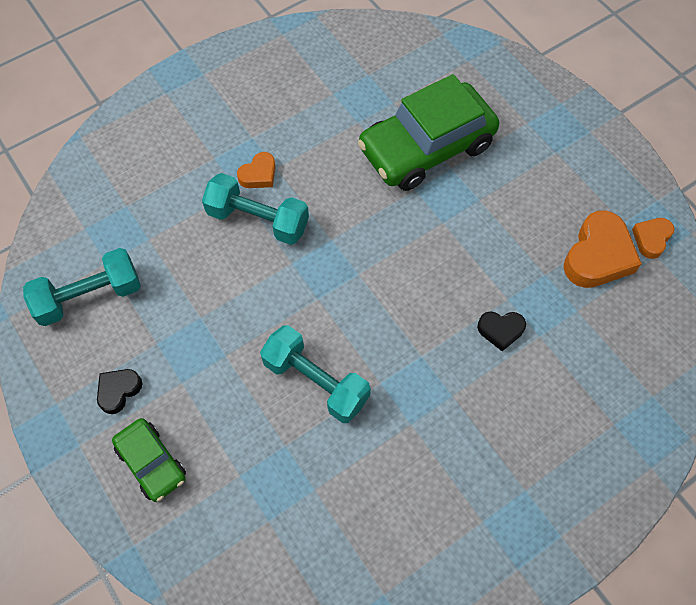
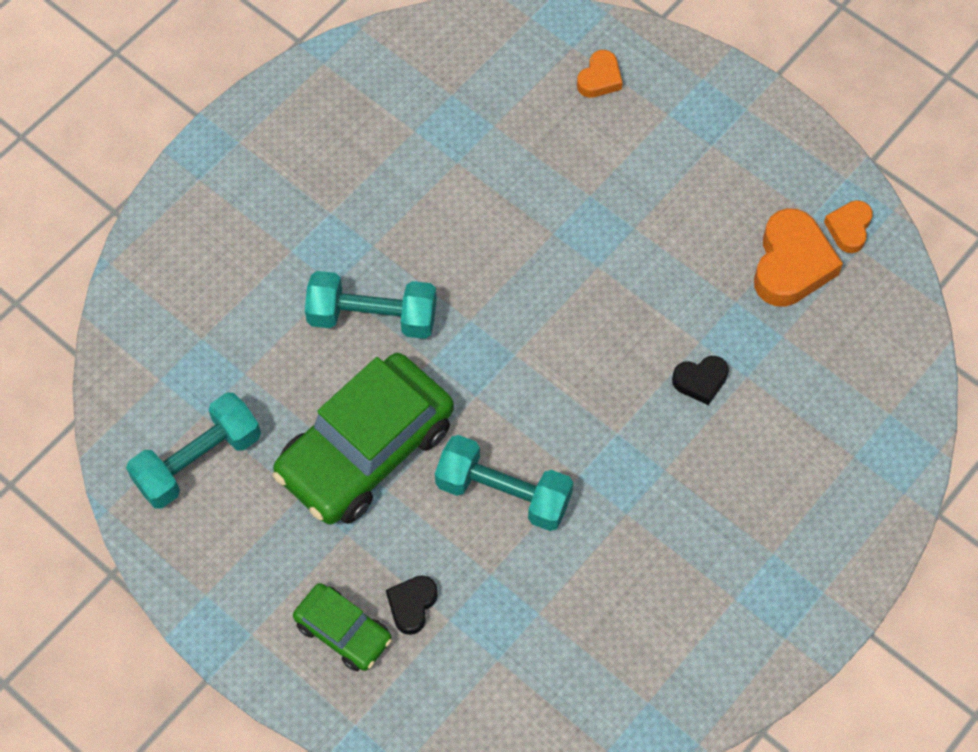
camera: 15 degrees left, 0 degrees up
(118, 391) = (275, 562): black heart -> black heart (412, 605)
(259, 174) = (354, 259): orange heart -> orange heart (599, 78)
(426, 148) = (552, 176): green car -> green car (366, 450)

